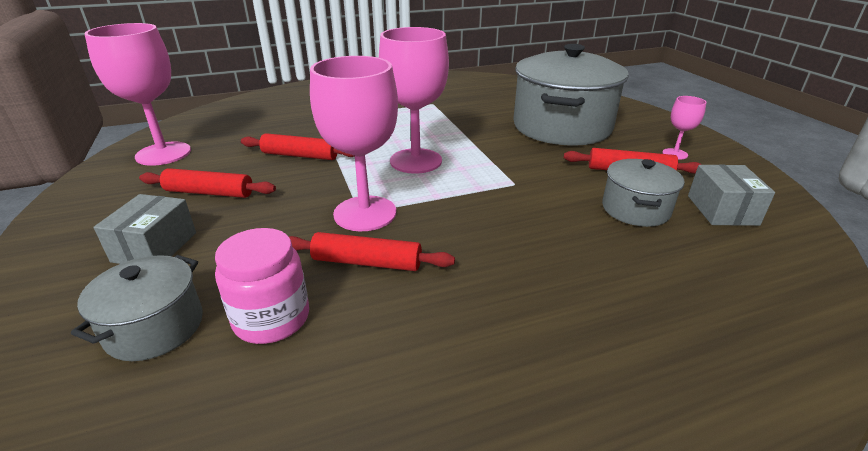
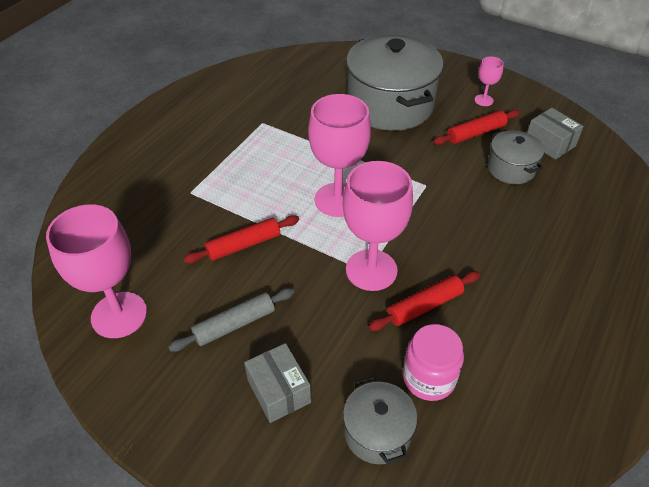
camera: 40 degrees left, 15 degrees up
(209, 192) = (234, 324): red rolling pin -> grey rolling pin

